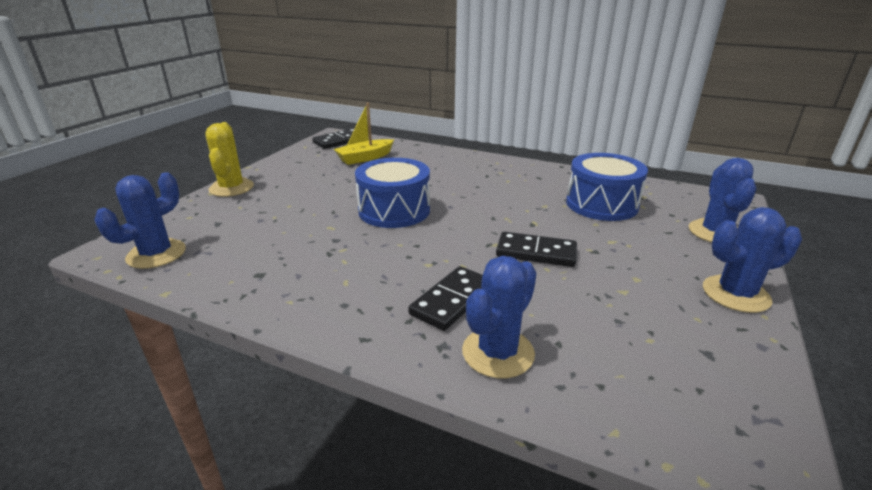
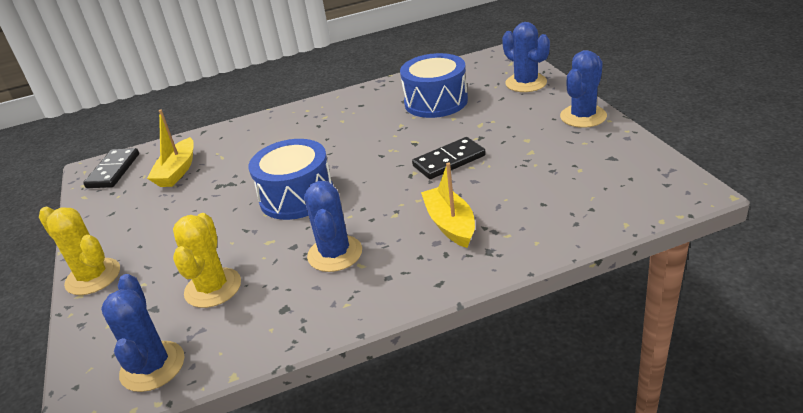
camera: 40 degrees left, 5 degrees up
(257, 233) = (213, 288): none -> yellow cactus
(452, 300) = (450, 224): black domino -> yellow boat
(498, 352) = (523, 231): blue cactus -> blue cactus (335, 254)

